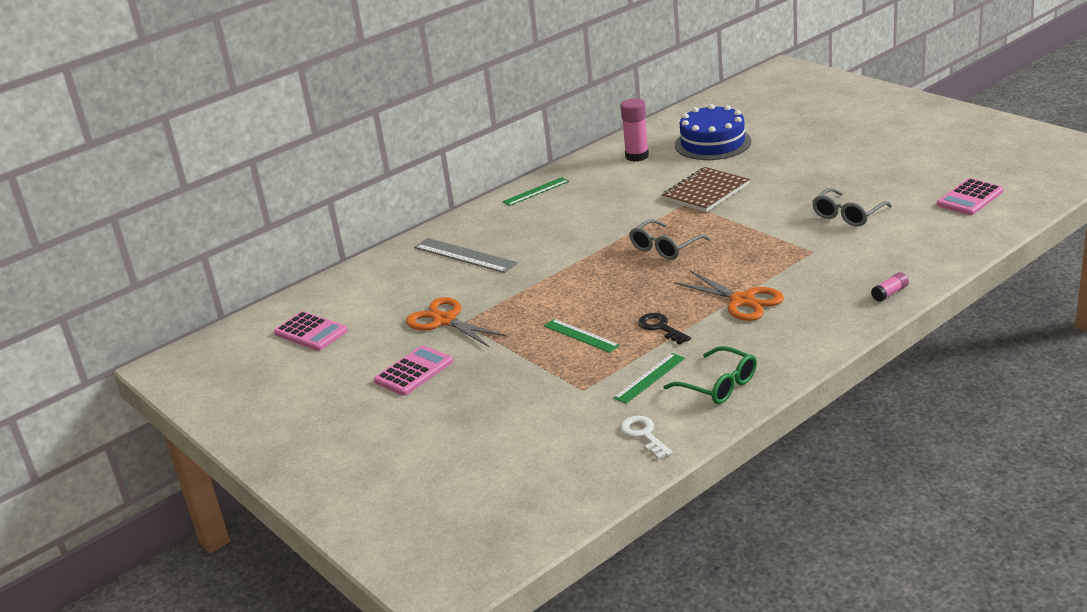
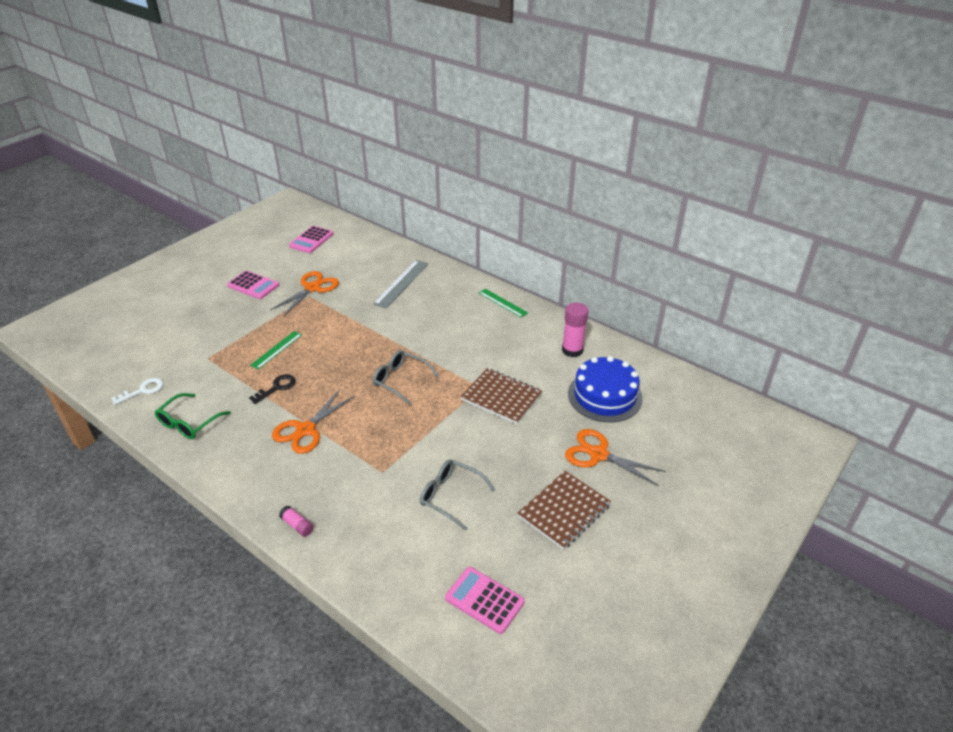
camera: 75 degrees right, 10 degrees up
(649, 378) = (211, 387): green ruler -> none
(794, 148) = (598, 454): none -> orange scissors
(865, 165) = (564, 511): none -> brown notebook

